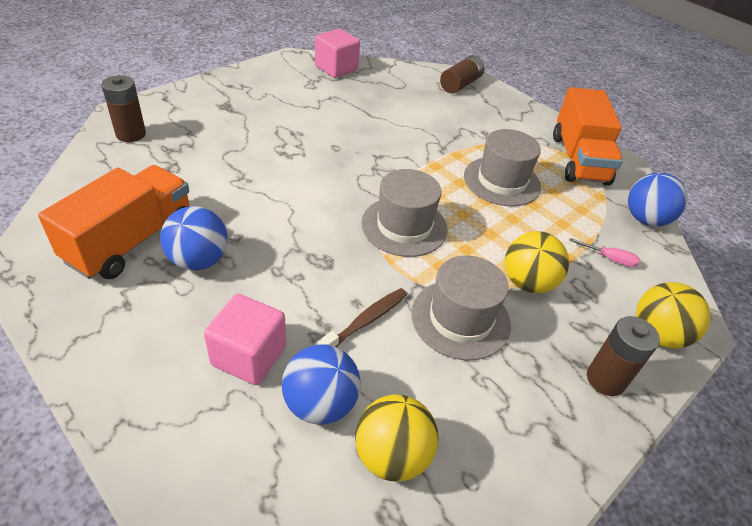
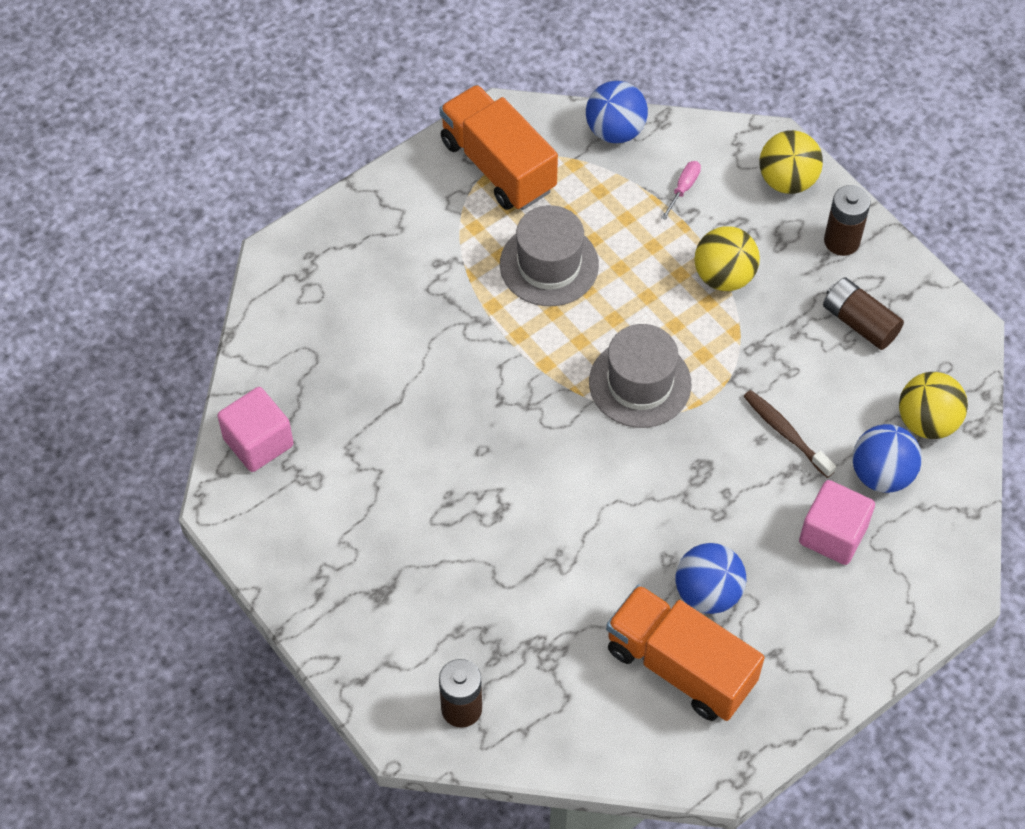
camera: 80 degrees left, 15 degrees up
(460, 84) = (304, 271): brown battery -> brown battery (859, 322)
(460, 319) = (777, 347): grey hat -> none
(579, 159) = (498, 165): orange truck -> orange truck turned 135 degrees counterclockwise

